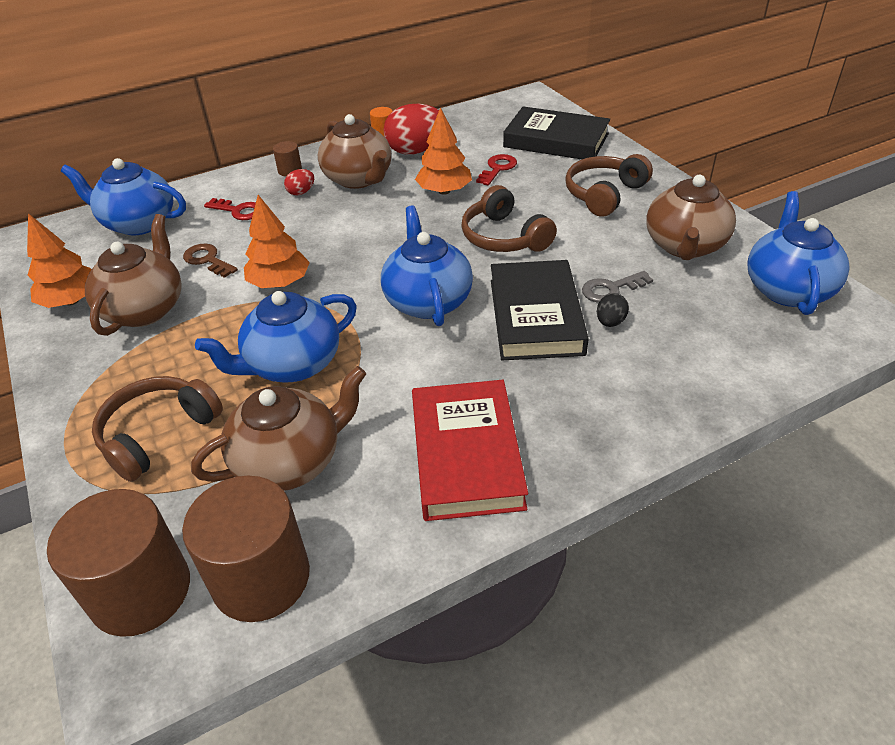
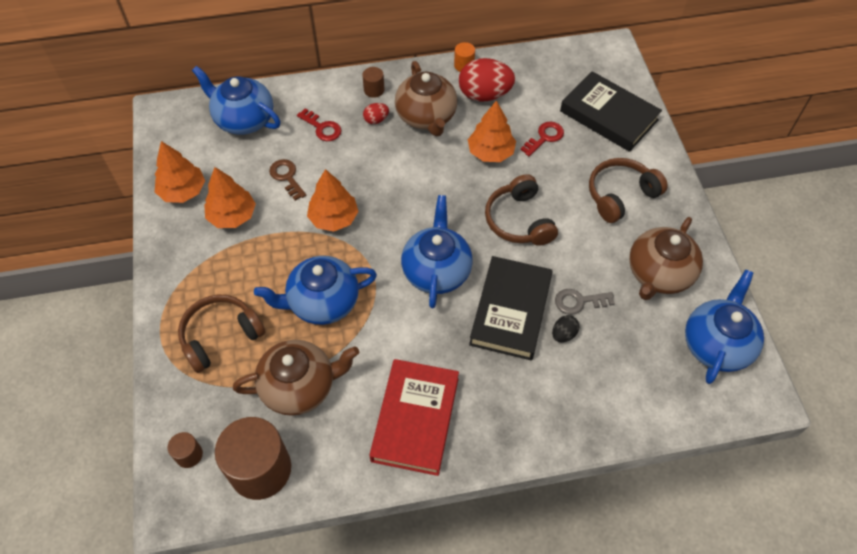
camera: 15 degrees right, 15 degrees up
(141, 591) = (189, 455): brown cylinder -> brown cylinder, size x0.44
(145, 309) = (232, 216): brown teapot -> orange tree

